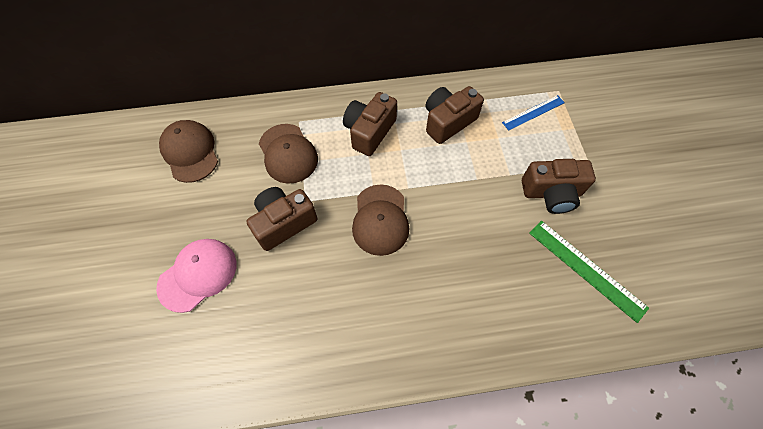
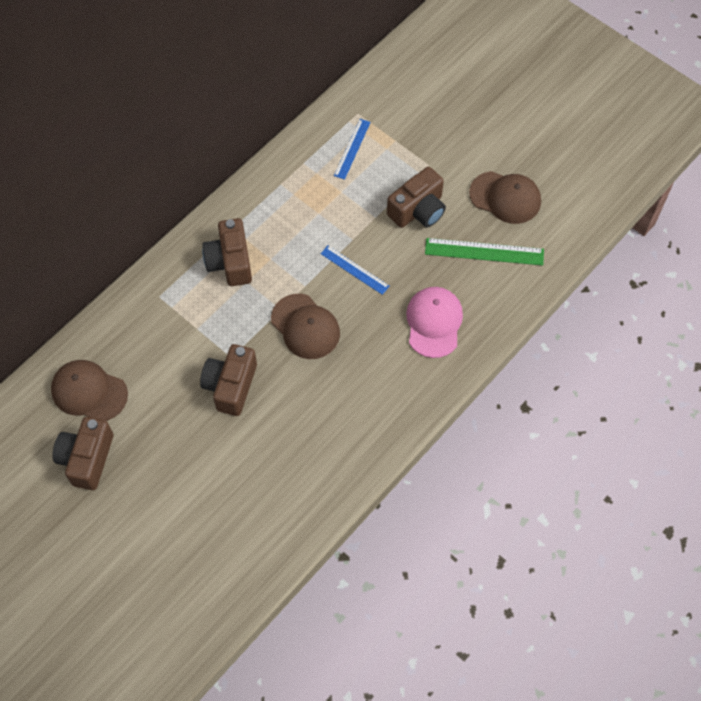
camera: 40 degrees left, 0 degrees up
(198, 275) = (202, 473): pink cap -> pink cap (434, 323)
(288, 153) = (178, 330): brown cap -> brown cap (505, 197)
(448, 122) = (289, 206): brown camera -> brown camera (87, 458)
(458, 203) = (354, 270): none -> blue ruler

